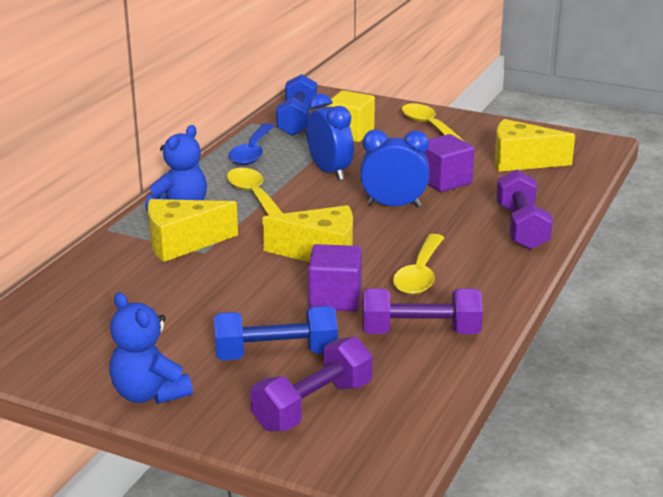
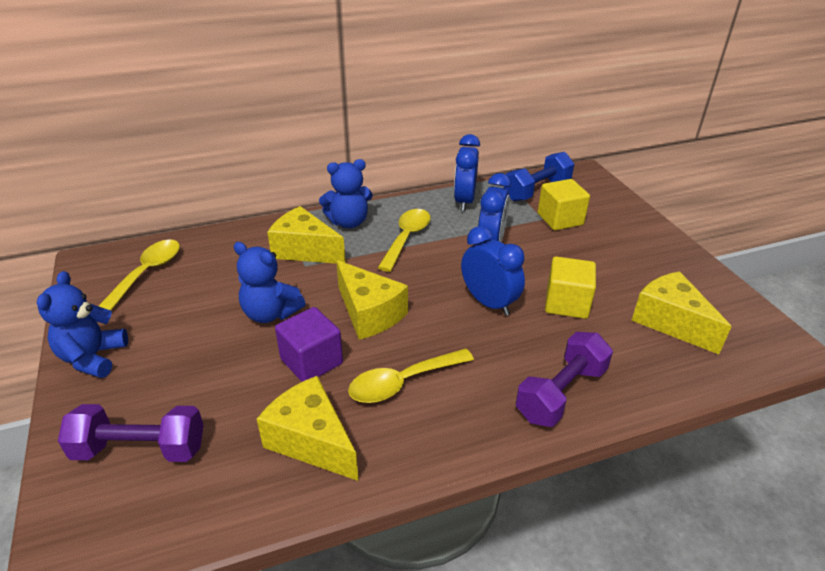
camera: 45 degrees right, 10 degrees up
(242, 292) = (270, 313): none -> blue teddy bear
(252, 152) = (464, 201): blue spoon -> blue clock
(276, 354) = (199, 383): blue dumbbell -> none
(420, 332) = (311, 441): purple dumbbell -> yellow cheese
(429, 127) = (635, 244): yellow spoon -> yellow spoon (147, 273)
(444, 181) = (566, 303): purple cube -> yellow cube

